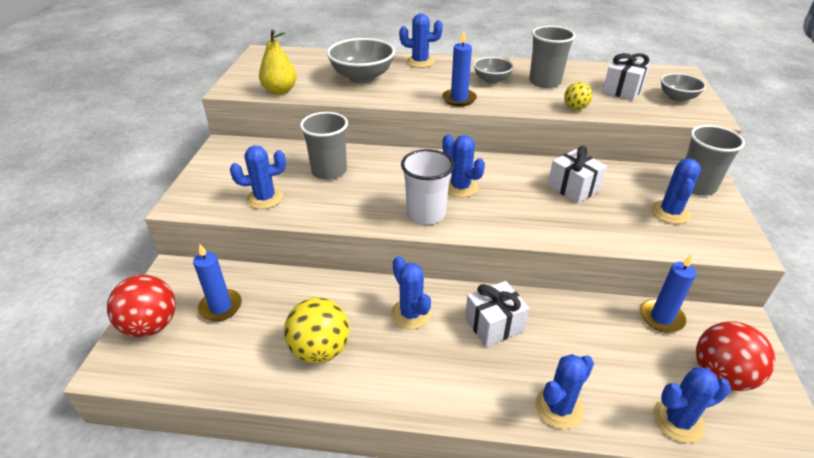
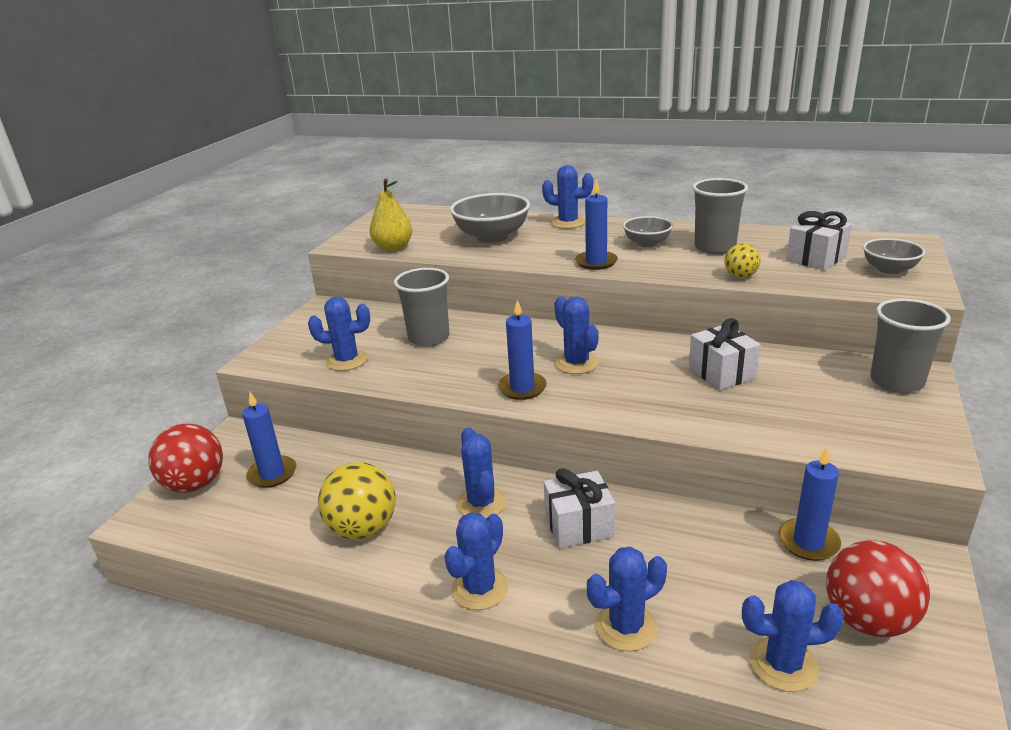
camera: 15 degrees right, 10 degrees down
(426, 214) = (522, 388): white cup -> blue candle
(670, 212) = (844, 409): blue cactus -> blue cactus (480, 588)

